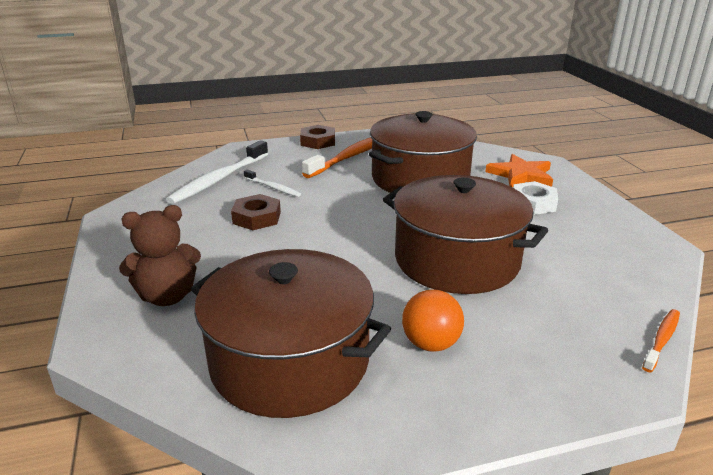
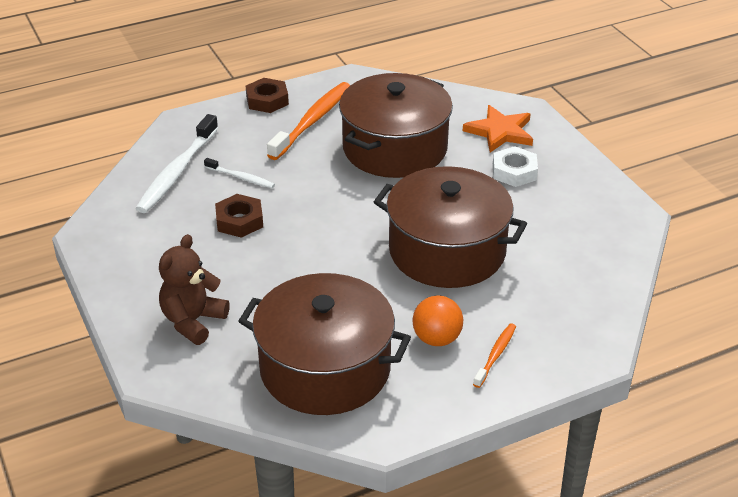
camera: 10 degrees left, 10 degrees up
(167, 296) = (193, 321): brown teddy bear -> brown teddy bear turned 150 degrees clockwise
(662, 340) = (622, 312): orange toothbrush -> orange toothbrush (495, 355)

